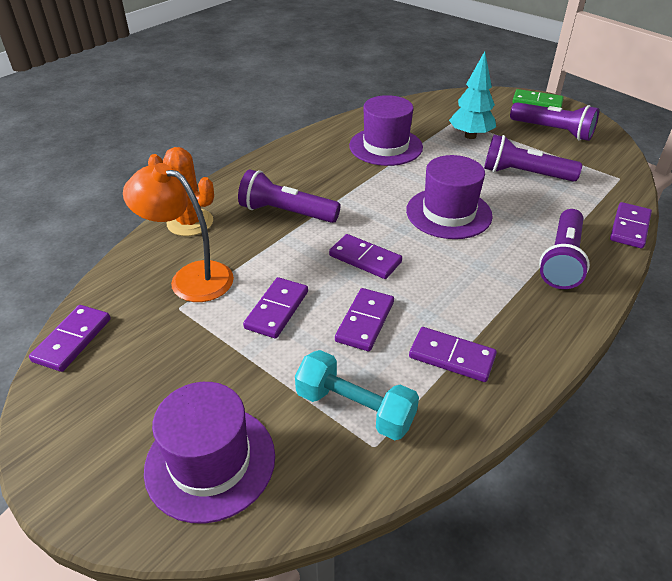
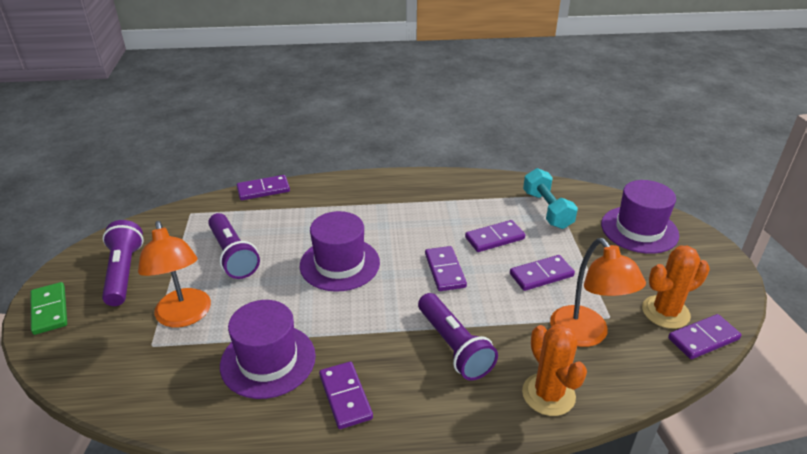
camera: 135 degrees left, 5 degrees down
(123, 347) = (665, 312): none -> orange cactus
(452, 356) = (471, 200): purple domino -> purple domino (345, 397)
(470, 136) = (184, 316): turquoise tree -> orange lamp
(562, 260) = (335, 200): purple flashlight -> none

